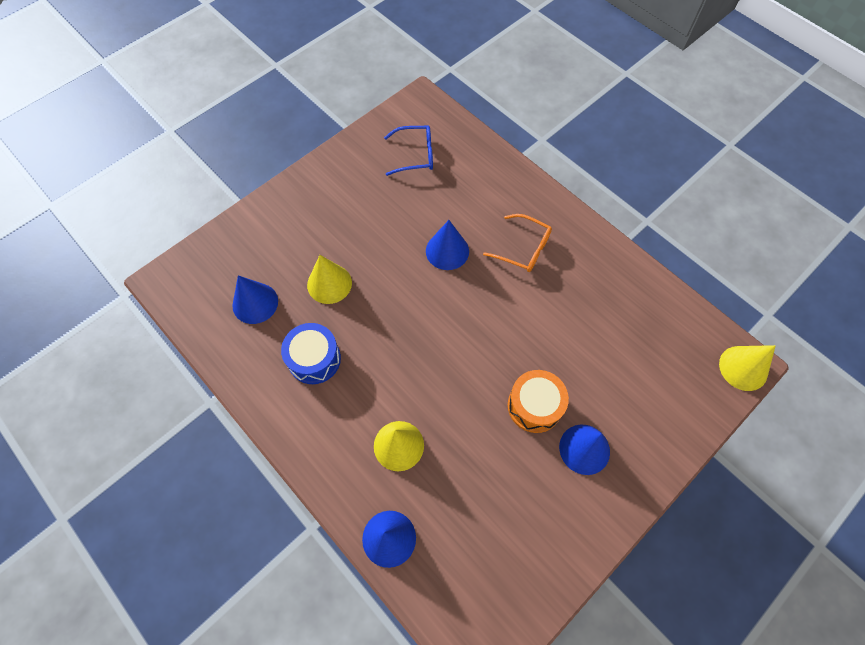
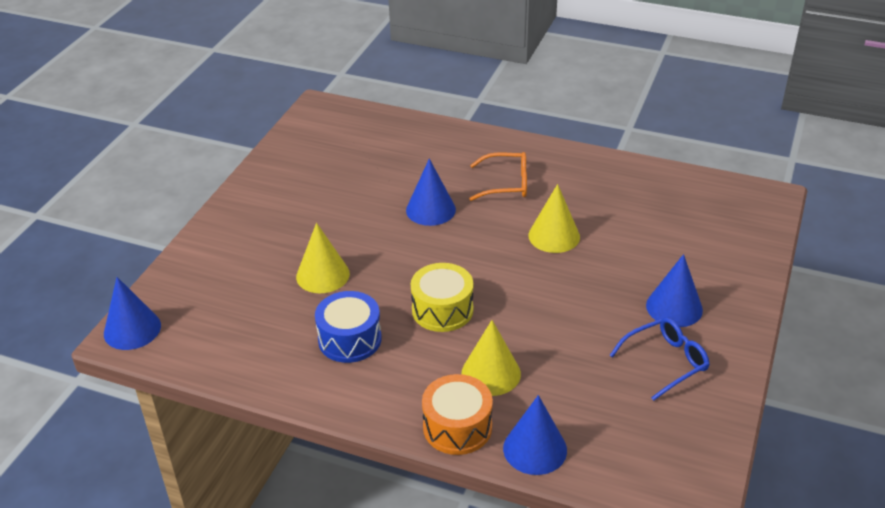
camera: 25 degrees left, 25 degrees down
(255, 303) = (249, 318): blue cone -> blue cone (132, 329)
(398, 362) = (442, 310): none -> yellow drum
(415, 155) = (343, 149): blue glasses -> blue glasses (665, 362)
(534, 406) = (603, 293): orange drum -> orange drum (457, 427)
(743, 368) = (769, 200): yellow cone -> yellow cone (554, 236)

